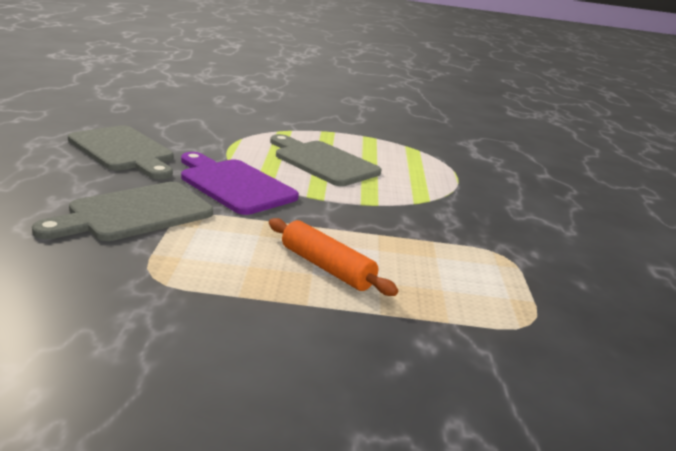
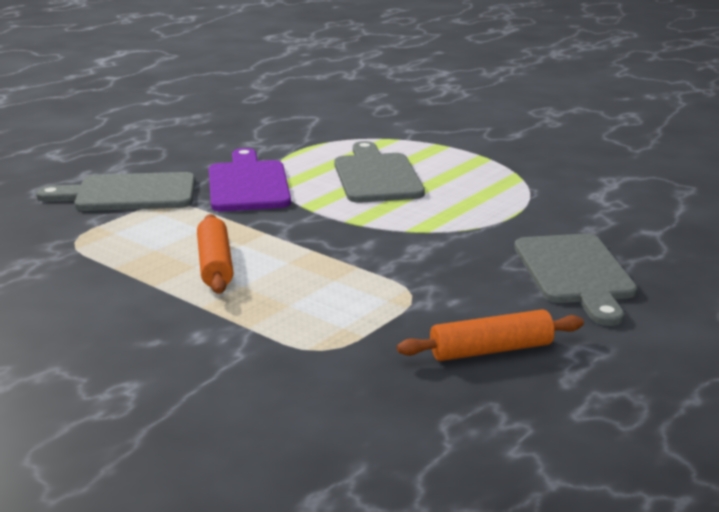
camera: 40 degrees right, 0 degrees up
(123, 151) = (196, 141): grey cutting board -> grey cutting board (575, 274)
(619, 286) = (491, 350): none -> orange rolling pin

